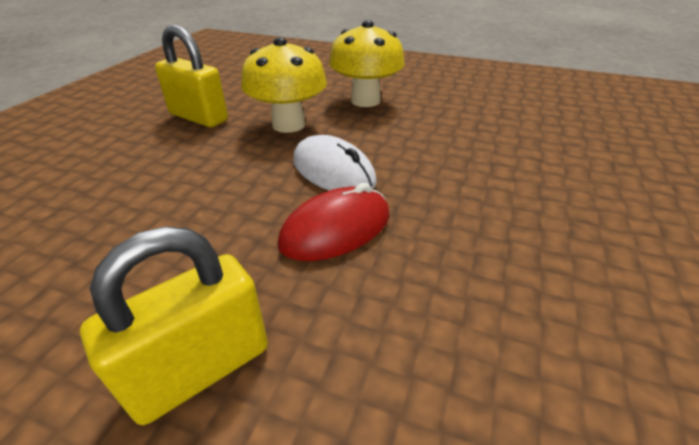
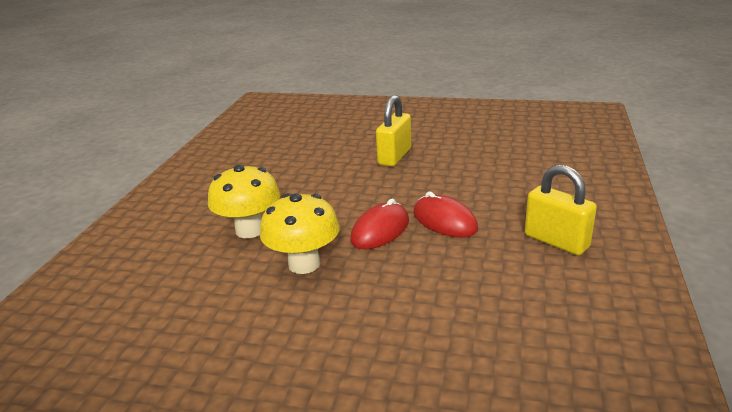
camera: 95 degrees left, 10 degrees down
(198, 117) = (289, 327): yellow padlock -> yellow padlock (394, 157)
(333, 171) = (380, 230): white mouse -> red mouse

